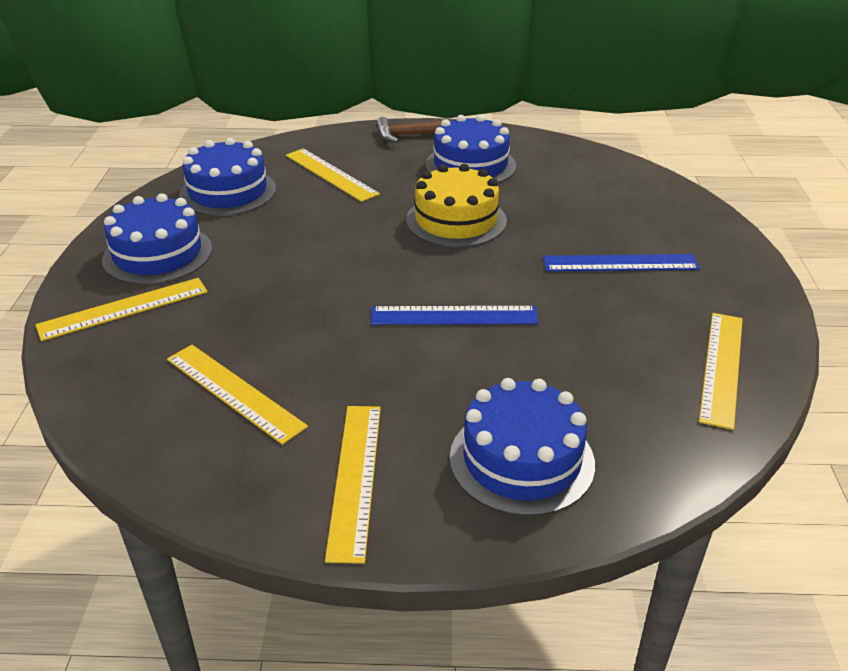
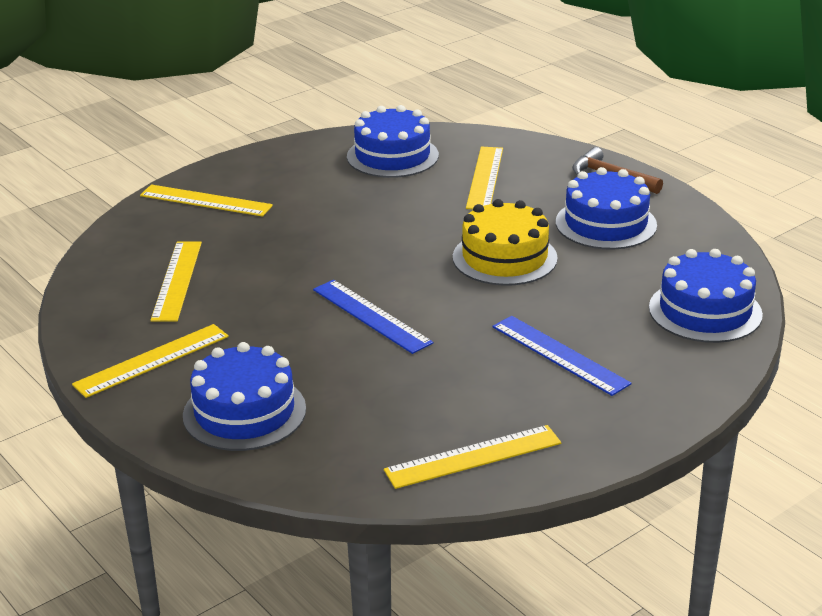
camera: 50 degrees right, 5 degrees down
(157, 254) = (278, 177): blue cake -> blue cake (705, 311)

